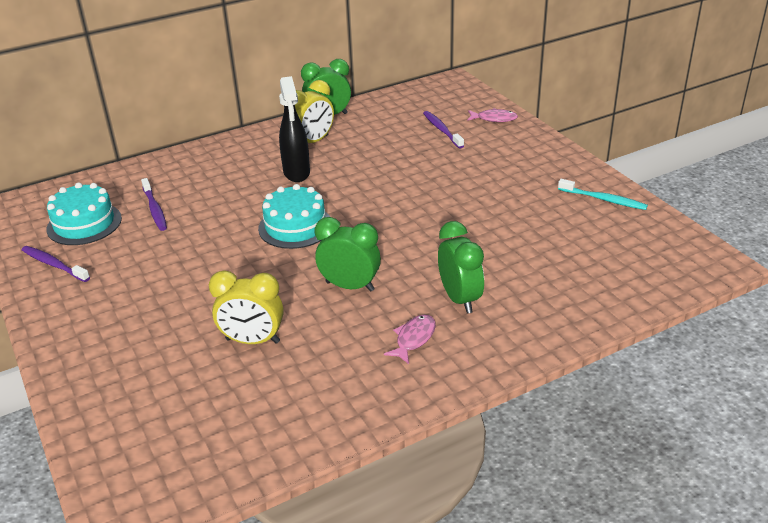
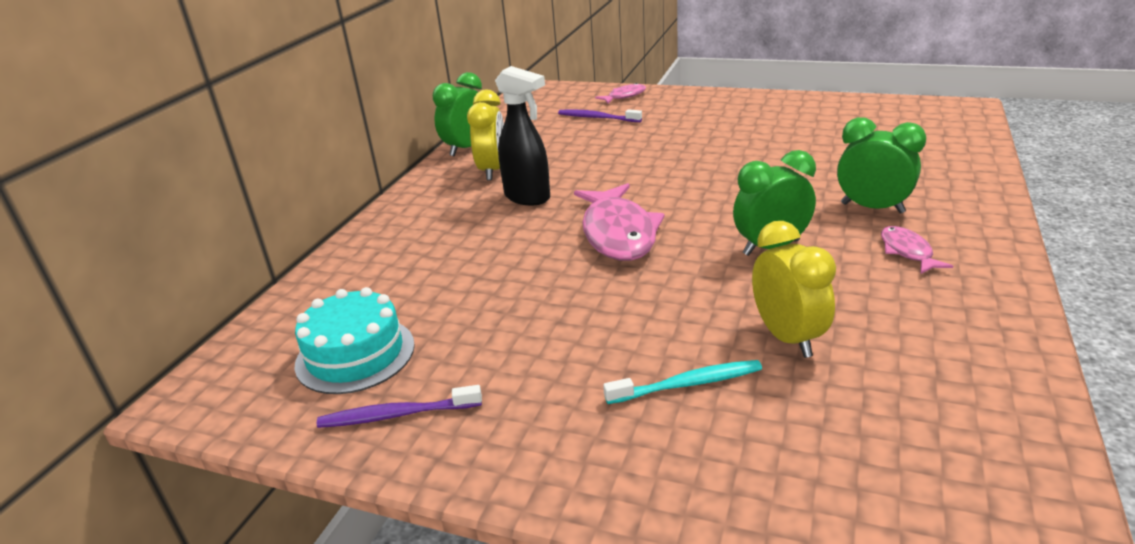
camera: 40 degrees left, 5 degrees down
(155, 209) = (426, 296): purple toothbrush -> none
(252, 341) = (787, 337): yellow clock -> yellow clock turned 75 degrees counterclockwise
(295, 226) = (618, 233): turquoise cake -> pink fish
(603, 199) = (816, 107): turquoise toothbrush -> turquoise toothbrush (687, 384)

